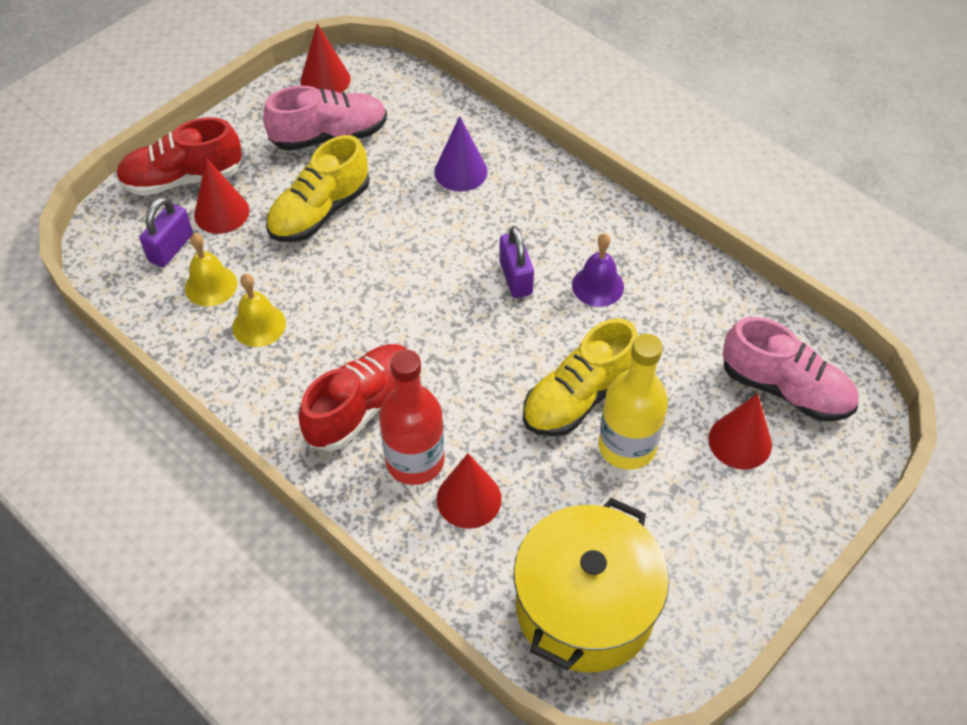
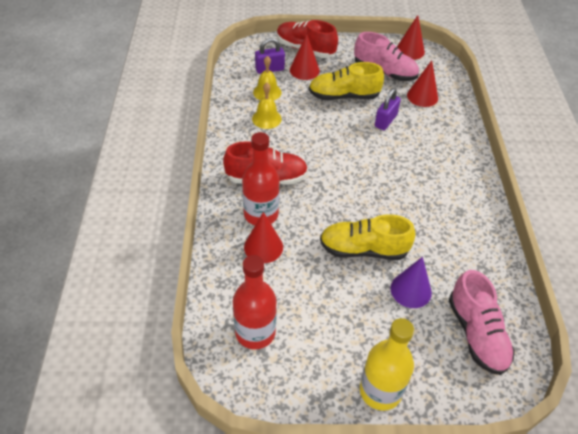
camera: 45 degrees right, 5 degrees down
(460, 171) = (426, 123): purple cone -> purple cone (411, 290)
(515, 277) = (397, 181): purple padlock -> purple padlock (385, 121)
(585, 607) = (255, 332): yellow pot -> red bottle
(598, 286) = (433, 213): purple bell -> none
(627, 446) = (360, 288): yellow bottle -> yellow bottle (380, 391)
(740, 441) = (420, 335): red cone -> red cone (422, 96)

